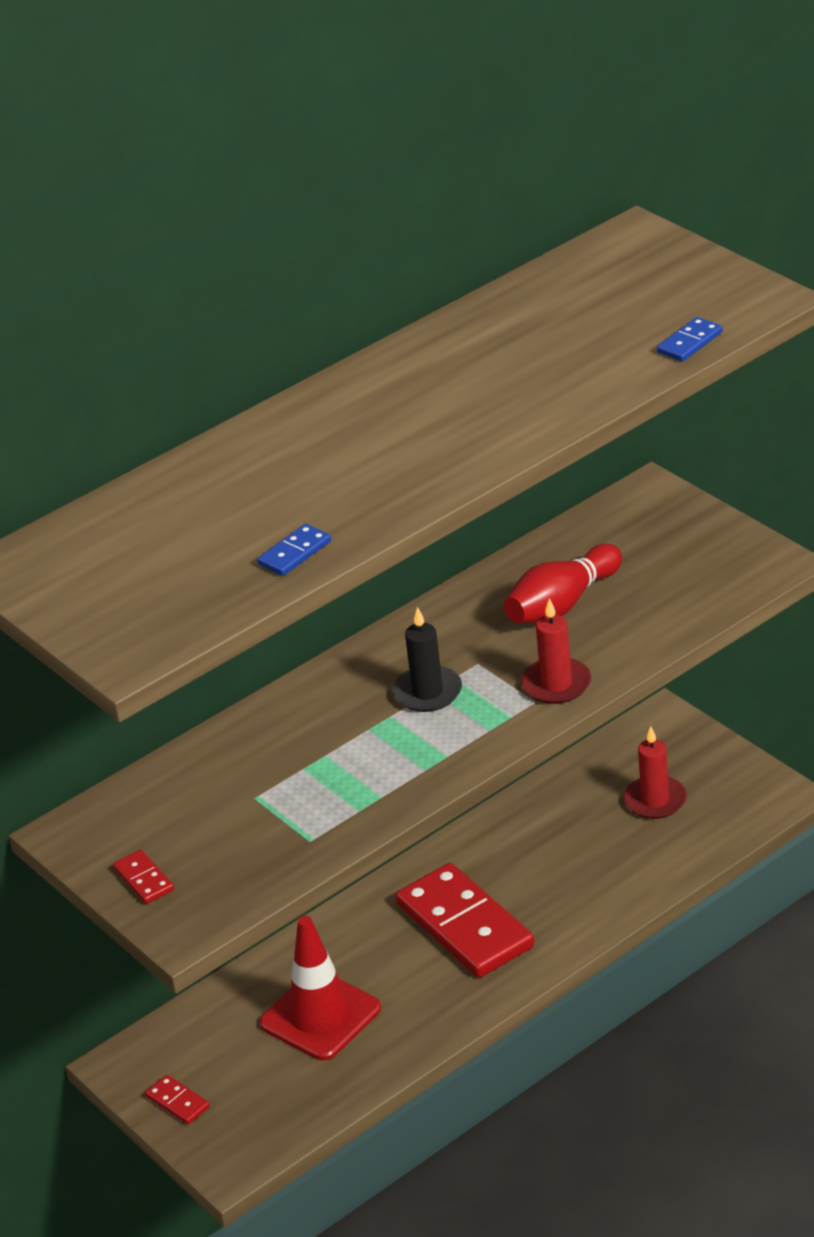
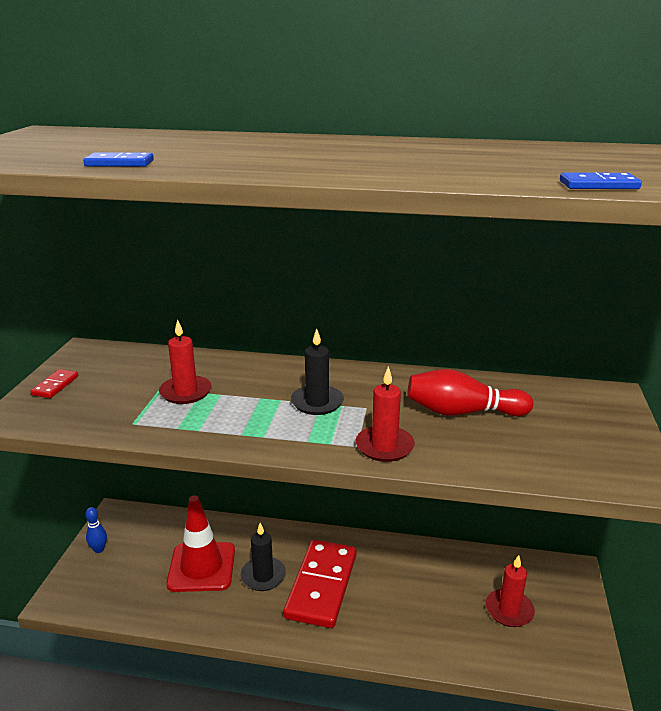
camera: 45 degrees right, 10 degrees down
(178, 1102) = (99, 549): red domino -> blue bowling pin
(288, 780) = (185, 392): none -> red candle
(395, 968) = (263, 576): none -> black candle

